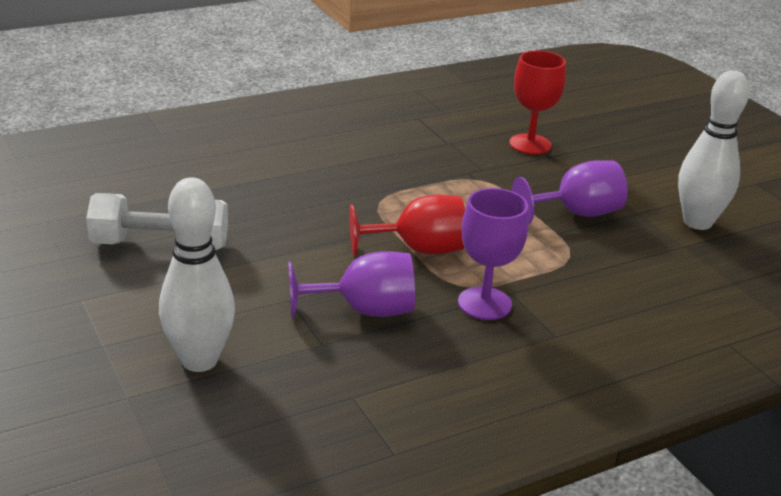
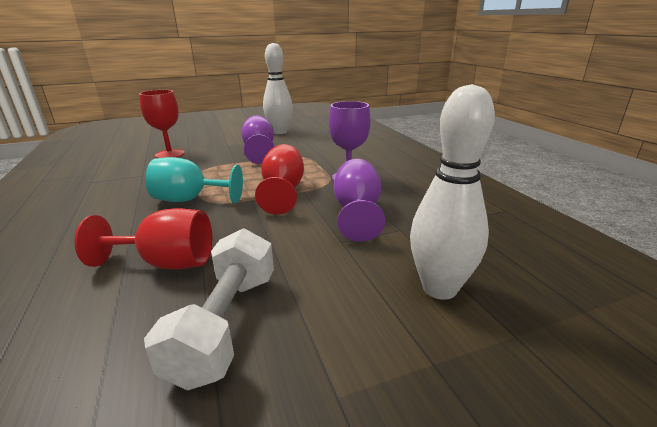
camera: 80 degrees left, 5 degrees down
(246, 202) = (167, 263): none -> red goblet
(381, 188) = (190, 200): none -> turquoise goblet

